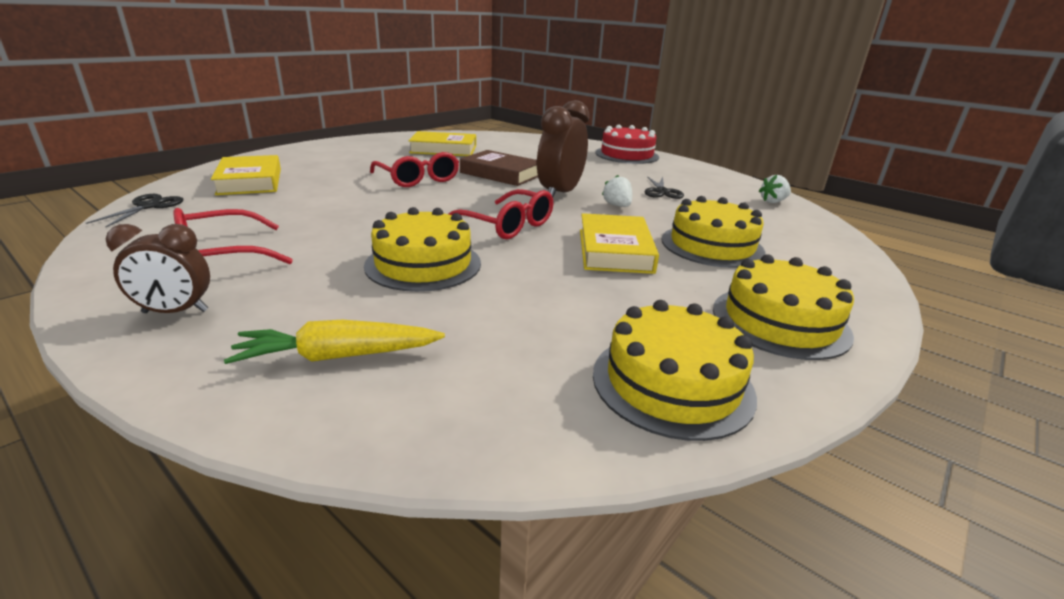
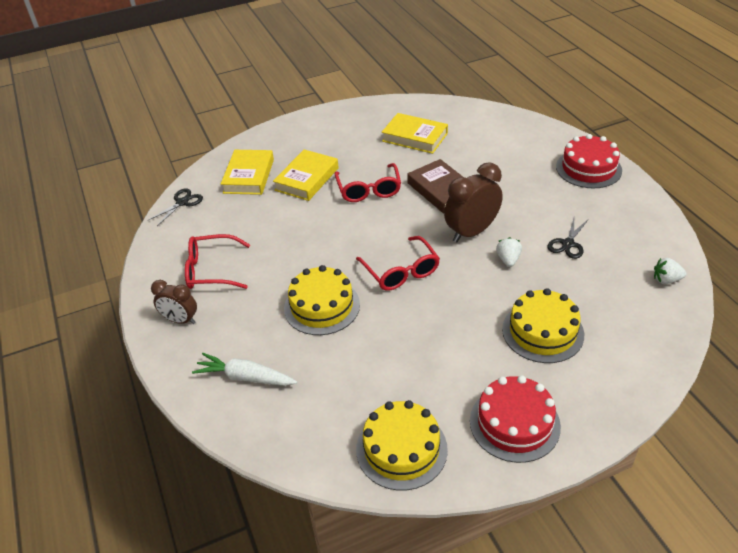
camera: 30 degrees right, 15 degrees up
(338, 356) = (245, 377): yellow carrot -> white carrot
(615, 250) = (460, 320): yellow book -> yellow book (307, 179)
(780, 321) = (514, 423): yellow cake -> red cake

